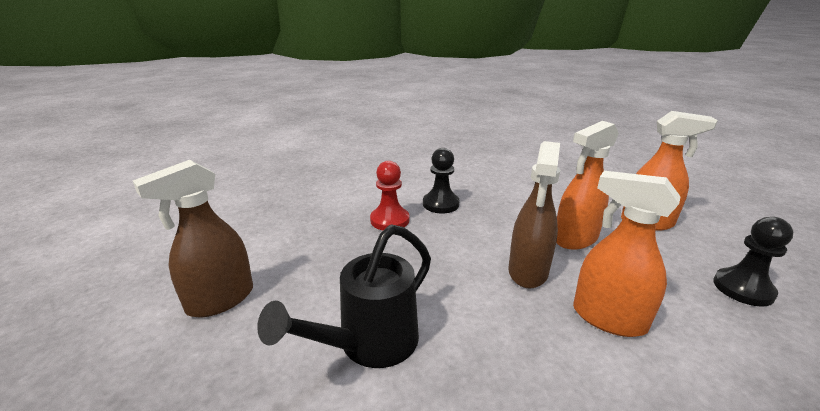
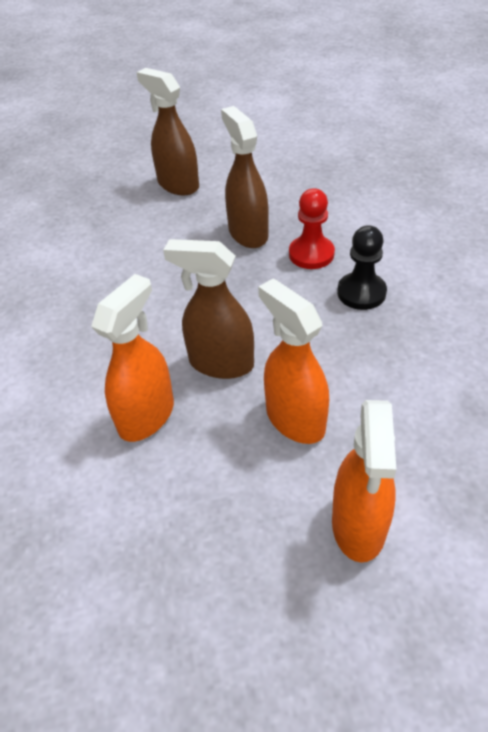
camera: 90 degrees right, 20 degrees up
(347, 251) = (248, 233): none -> brown spray bottle
(370, 344) = (128, 264): black watering can -> none
(743, 289) = (193, 578): black pawn -> none

